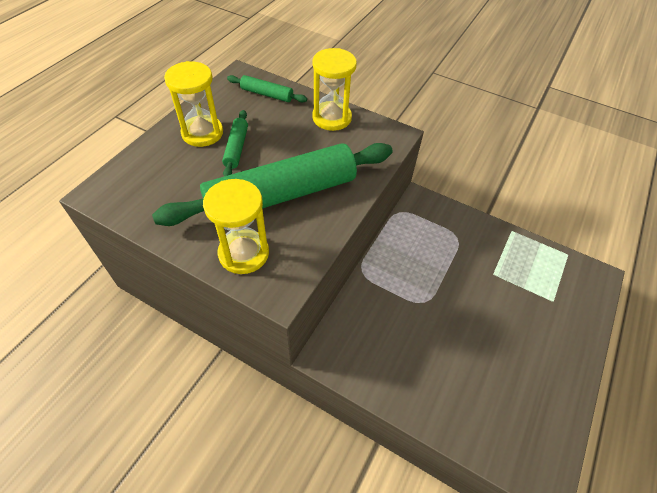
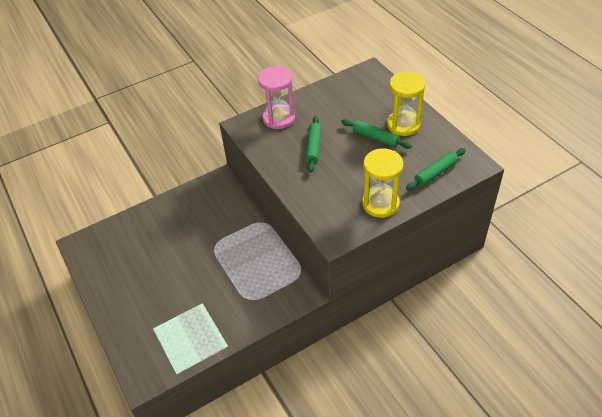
camera: 125 degrees right, 5 degrees down
(244, 253) = (279, 118): yellow hourglass -> pink hourglass
(281, 195) = (313, 147): green rolling pin -> green rolling pin, size x0.43

